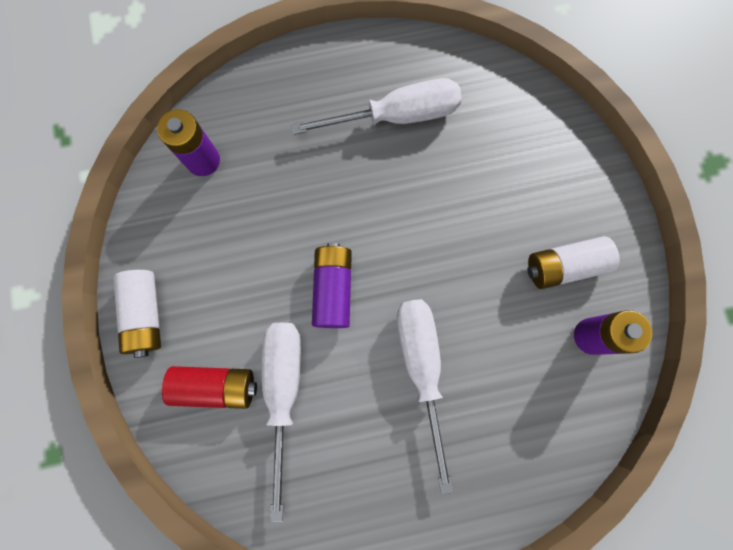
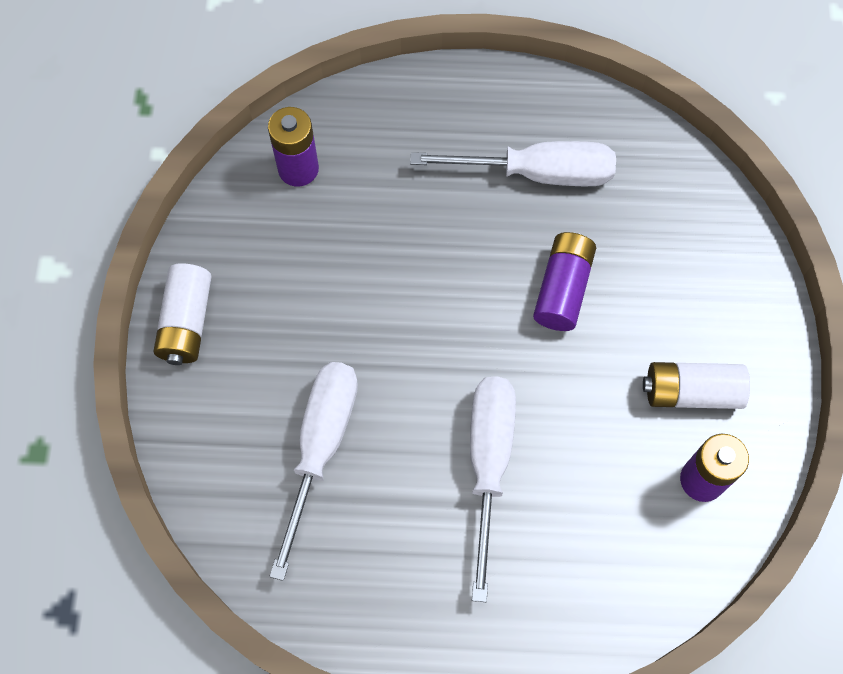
camera: 15 degrees right, 10 degrees down
(216, 386) = (245, 421): red battery -> none
(333, 289) = (409, 348): purple battery -> purple battery (562, 288)

